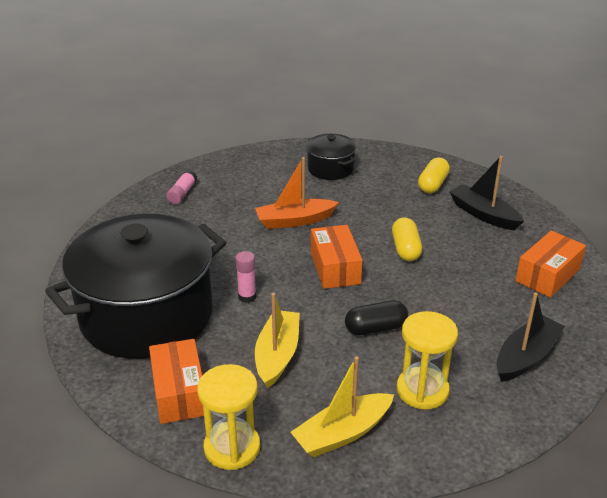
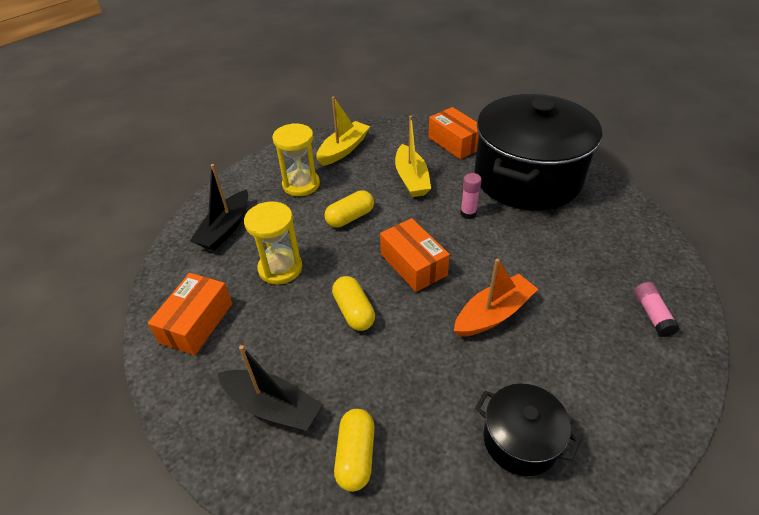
camera: 160 degrees right, 10 degrees up
(232, 447) = (402, 128): yellow hourglass -> yellow hourglass (280, 268)
(375, 328) = (350, 217): black capsule -> yellow capsule

